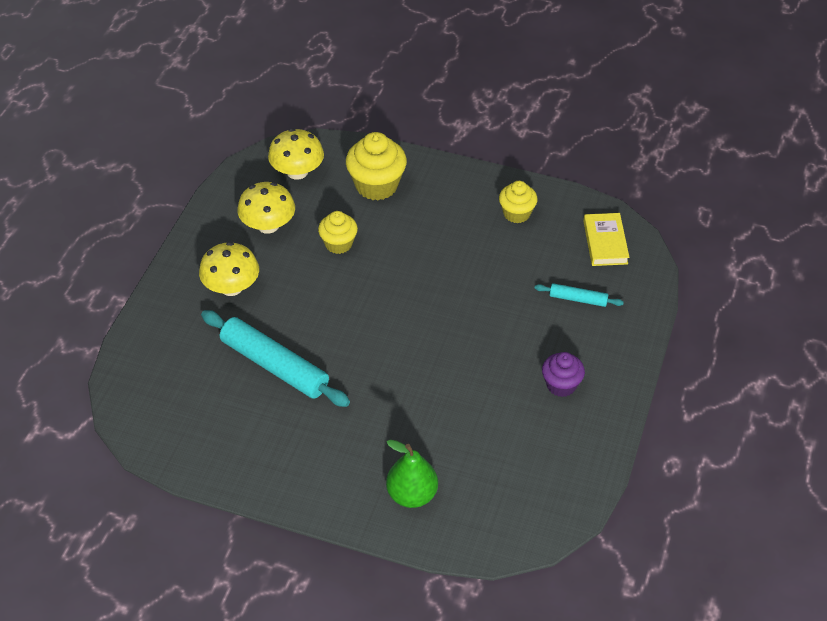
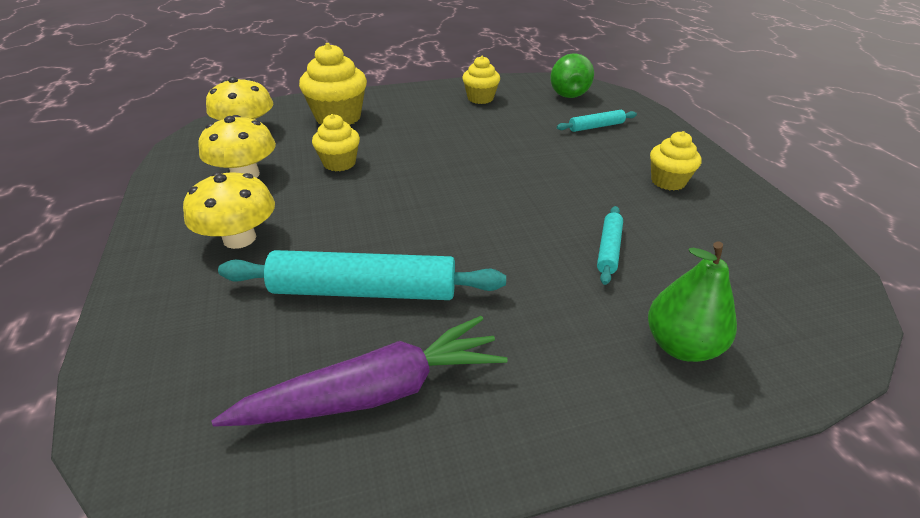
camera: 35 degrees left, 10 degrees down
(236, 429) = (375, 392): none -> purple carrot
(446, 416) = (608, 249): none -> turquoise rolling pin
(561, 385) = (668, 181): purple cupcake -> yellow cupcake
(605, 242) = (567, 93): yellow book -> green pear

